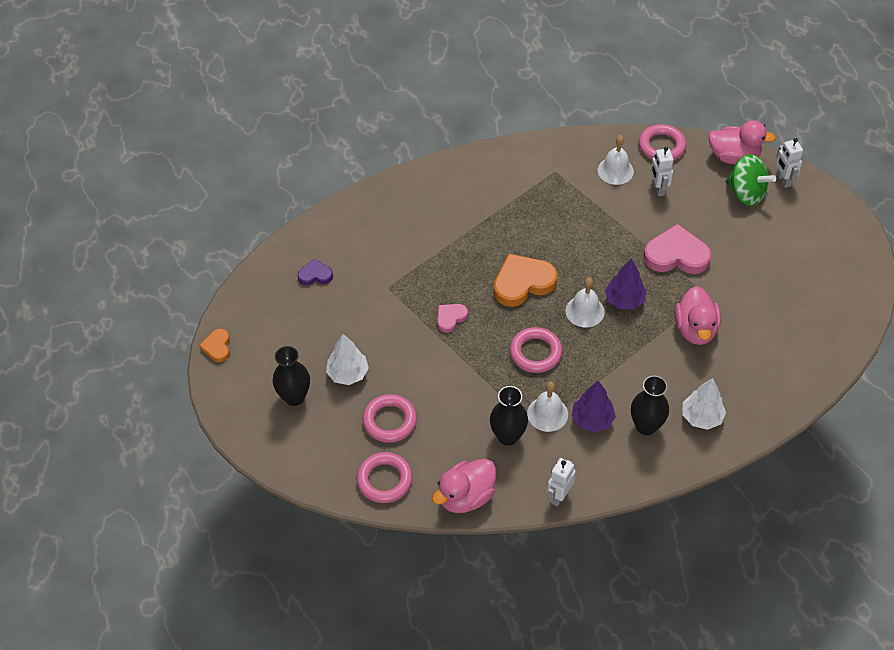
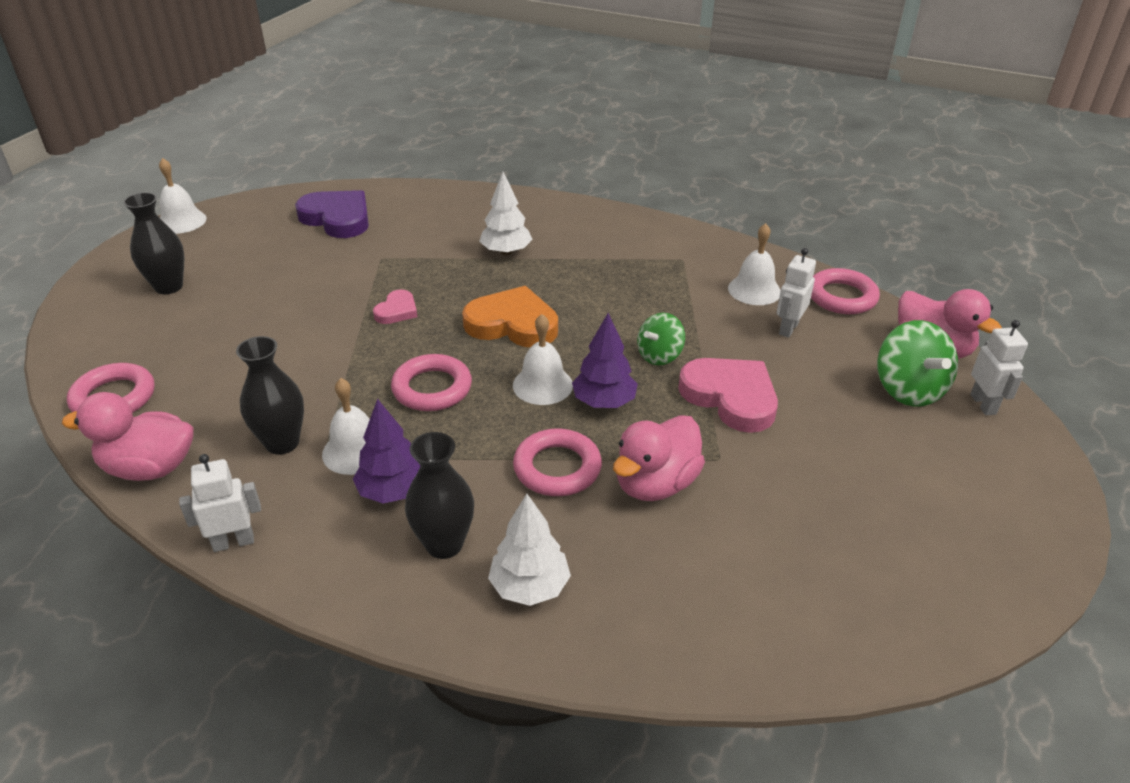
camera: 40 degrees right, 15 degrees down
(217, 347) = (181, 221): orange heart -> white bell
(315, 275) = (337, 218): purple heart -> purple heart, size x1.90
(348, 374) = (238, 297): white tree -> white tree (506, 252)
(389, 421) = (205, 354): pink ring -> pink ring (557, 468)
(450, 318) = (397, 311): pink heart -> pink heart turned 120 degrees clockwise
(618, 252) = (659, 356): none -> green spinning top
(783, 180) = (983, 404): white robot -> white robot turned 150 degrees clockwise

